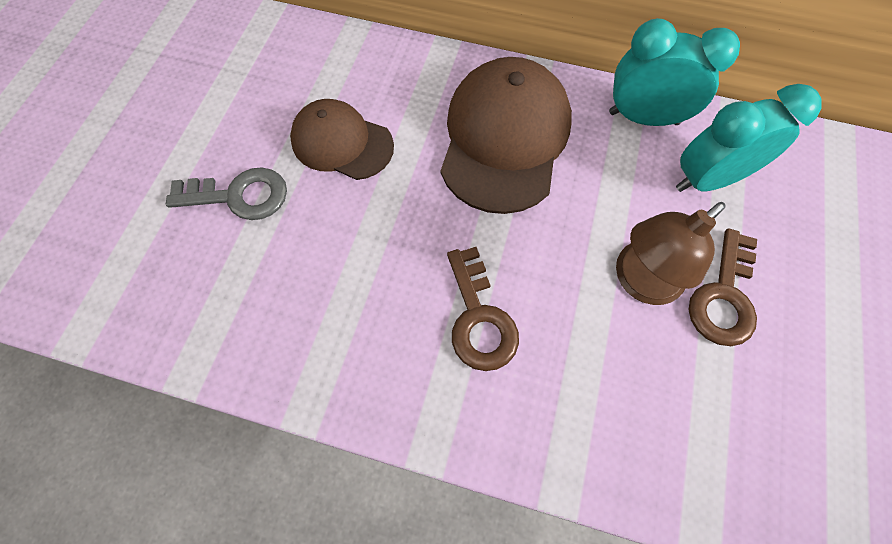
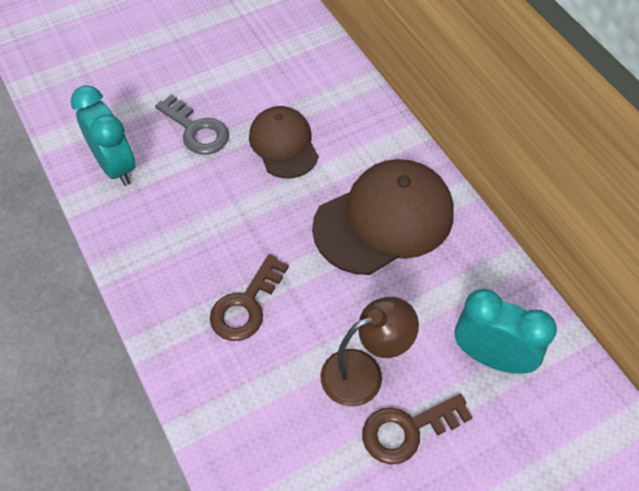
camera: 45 degrees right, 10 degrees down
(639, 281) = (364, 372): brown lamp -> brown lamp turned 150 degrees clockwise
(643, 118) = (497, 283): turquoise clock -> turquoise clock (115, 166)

